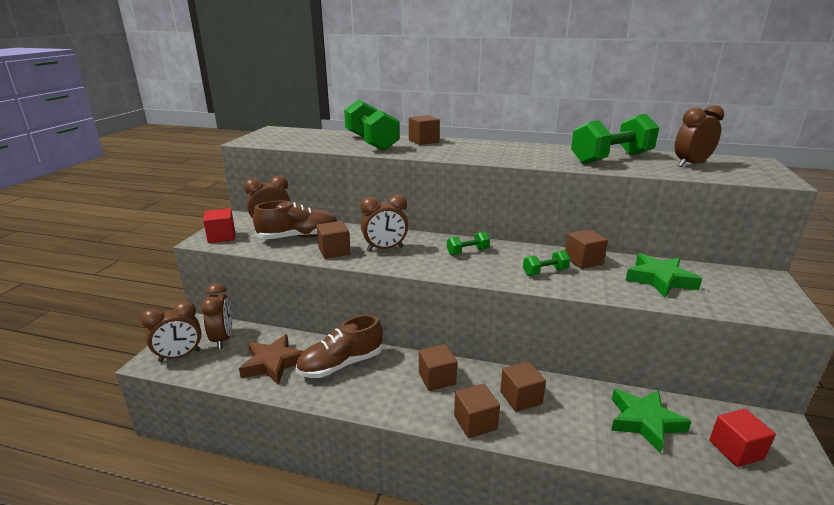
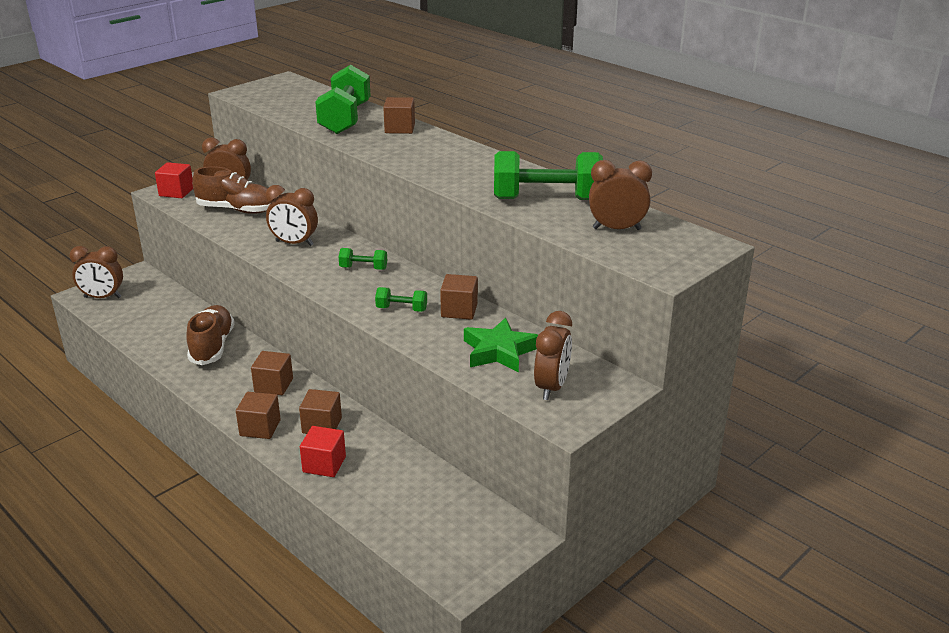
camera: 30 degrees right, 5 degrees up
(223, 339) = (146, 294): brown clock -> brown clock (551, 387)
(273, 363) = (162, 327): brown star -> none
(334, 251) = (248, 233): brown cube -> none
(341, 364) = (212, 346): brown shoe -> brown shoe turned 90 degrees clockwise
(644, 422) = (399, 483): green star -> none
(736, 450) = (445, 532): red cube -> red cube (324, 464)

